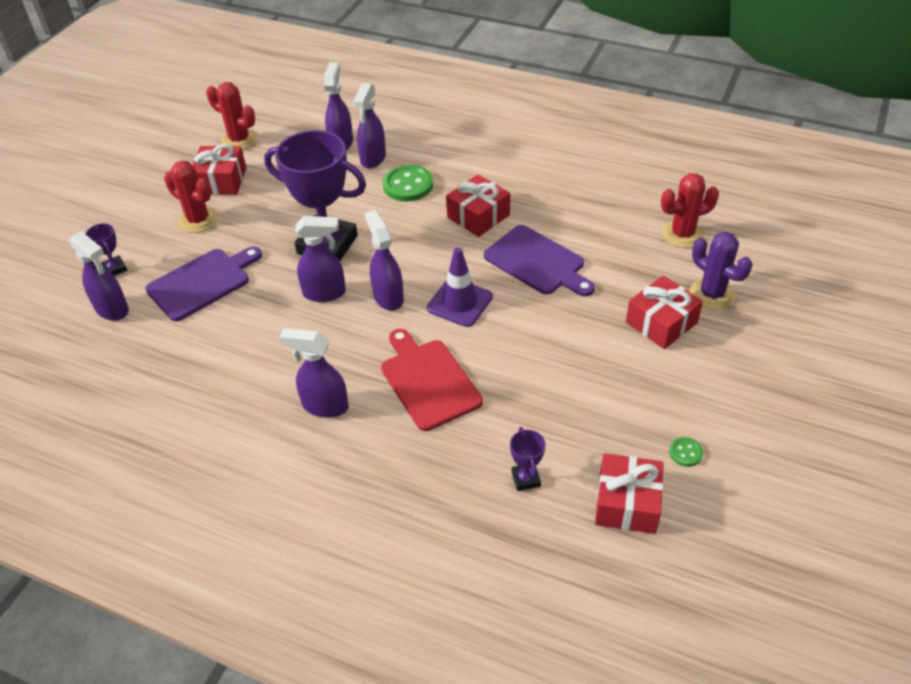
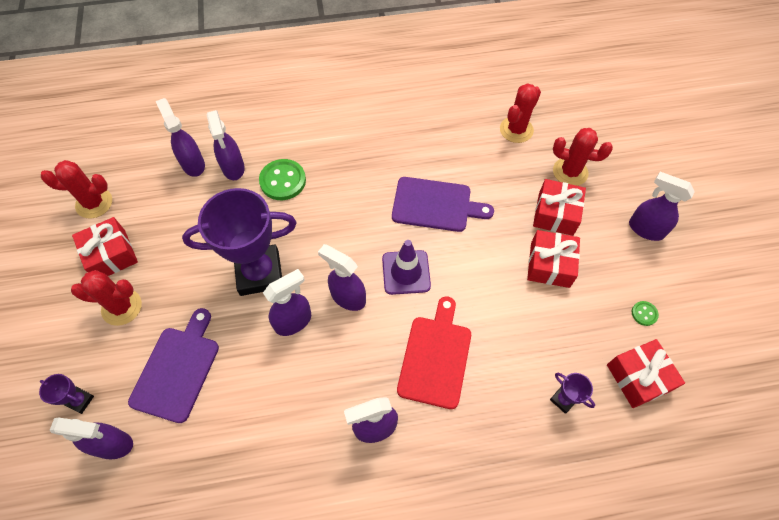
camera: 35 degrees left, 15 degrees up
(428, 381) = (435, 357): red cutting board -> red cutting board turned 75 degrees clockwise
(478, 216) = (361, 184): red gift -> red gift (550, 265)
(712, 294) = (570, 172): purple cactus -> red cactus
(757, 380) = (645, 229): none -> purple spray bottle

